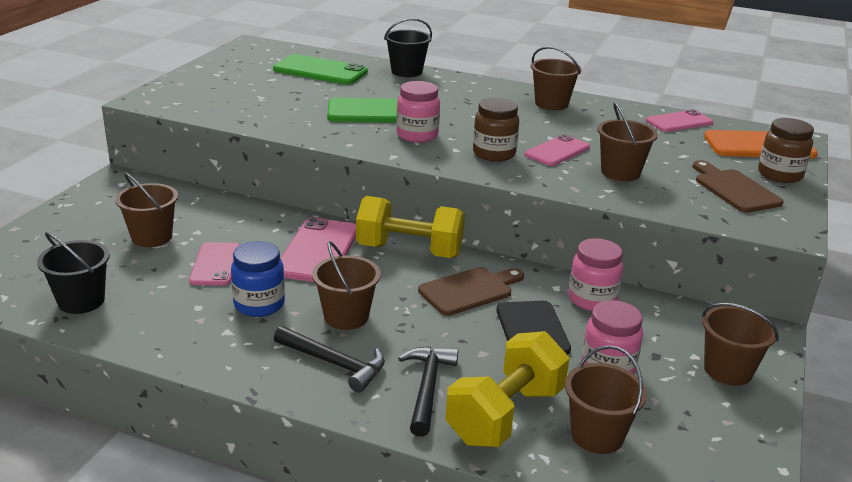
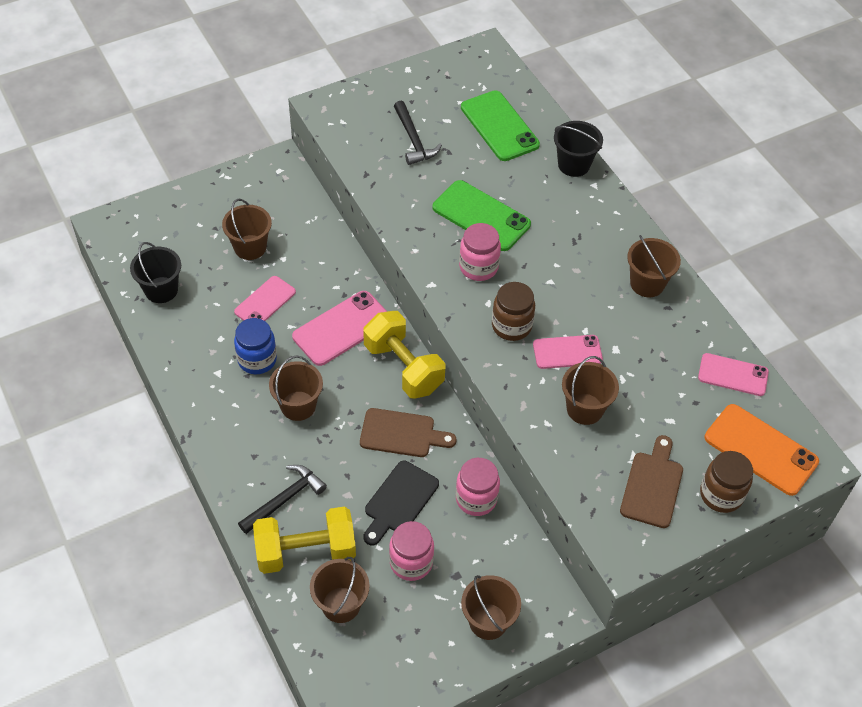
camera: 40 degrees right, 25 degrees up
(334, 363) = (252, 442): black hammer -> black hammer (413, 140)

